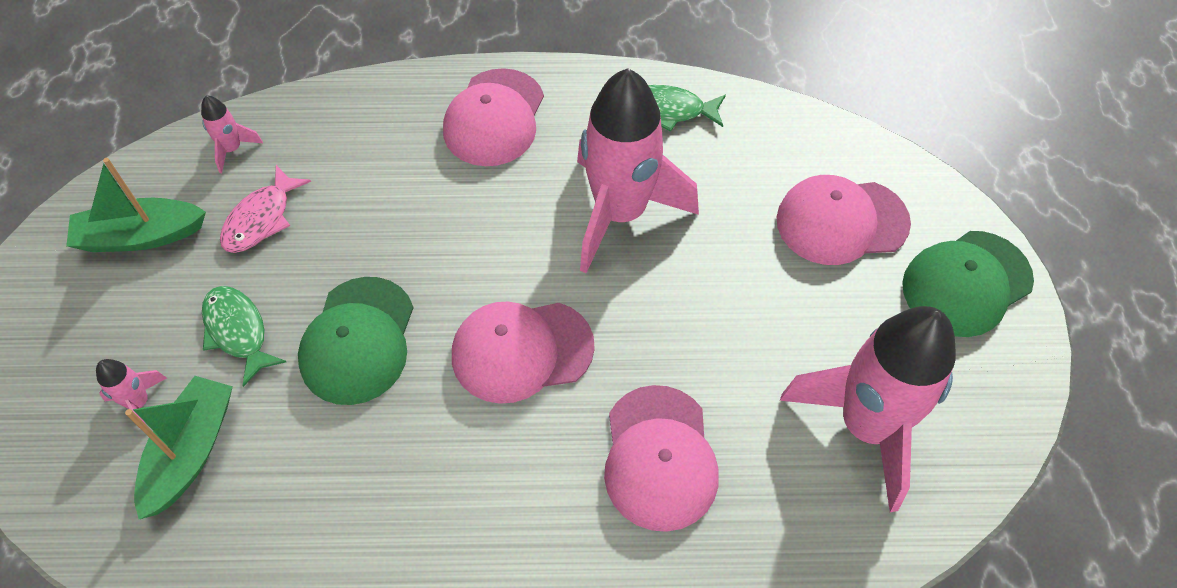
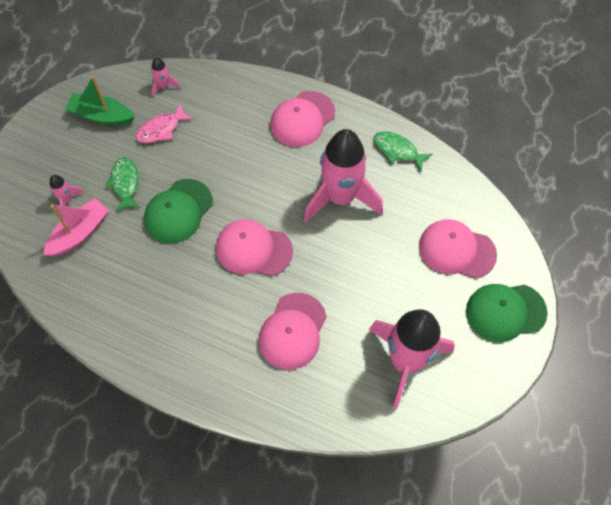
camera: 25 degrees right, 5 degrees up
(191, 452) = (79, 233): green boat -> pink boat

